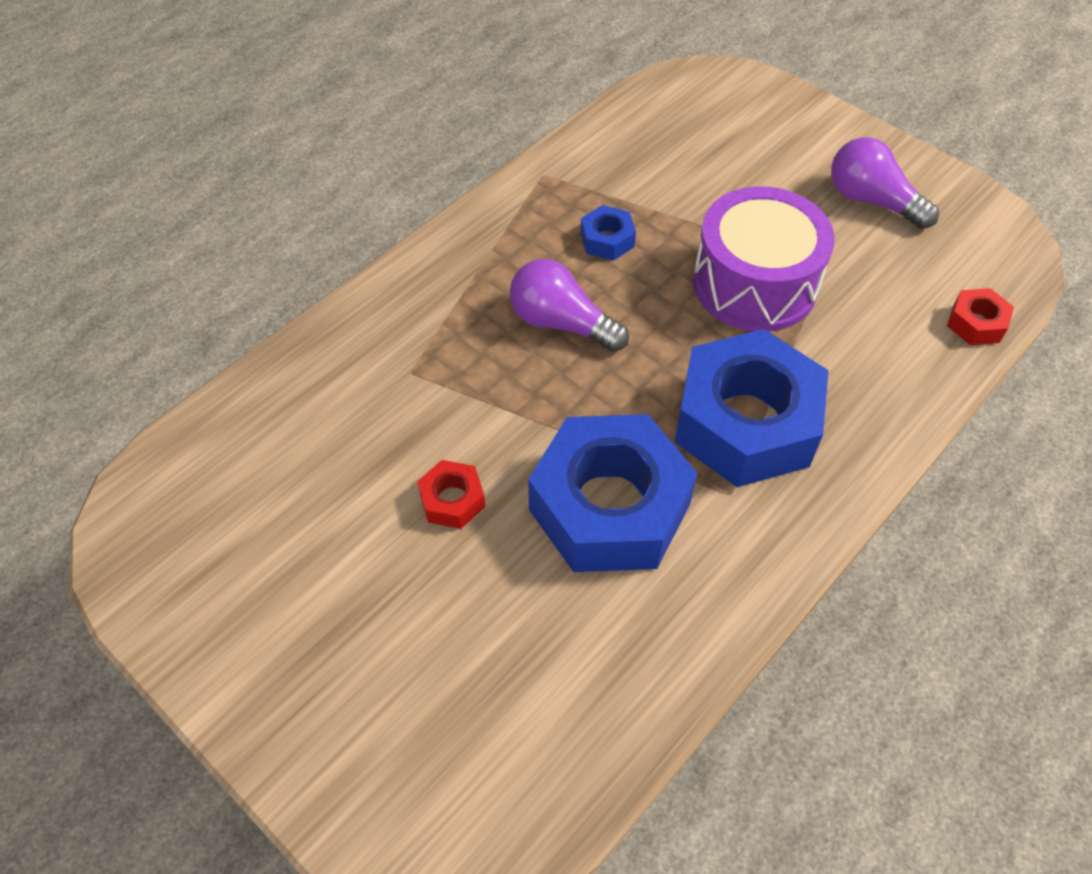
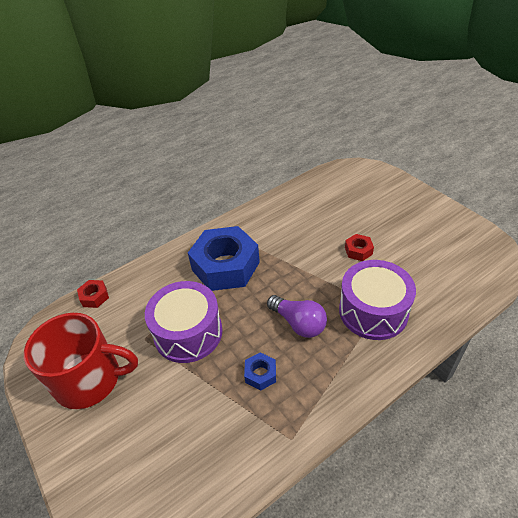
camera: 165 degrees left, 10 degrees down
(424, 362) = (373, 311): none -> purple drum
(609, 507) = (293, 242): blue nut -> none
(871, 201) = (89, 379): purple light bulb -> red mug

